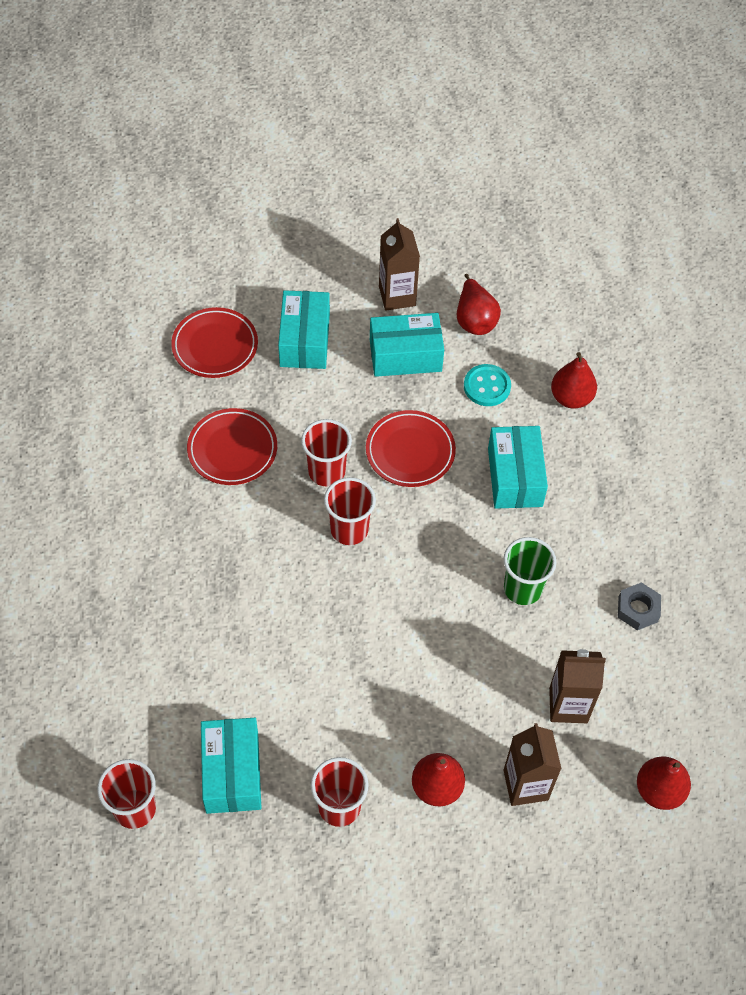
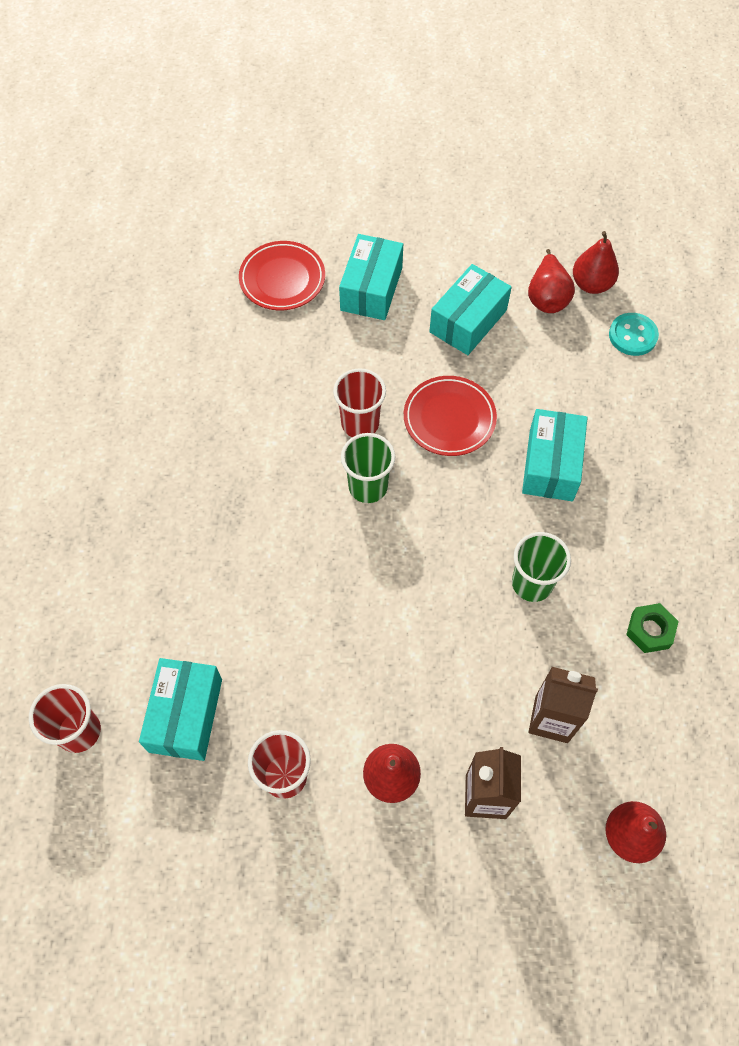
camera: 15 degrees right, 5 degrees up
(232, 449) = (272, 384): red plate -> none
(349, 529) = (368, 487): red cup -> green cup
(397, 296) = (474, 261): brown carton -> none
(405, 355) = (468, 321): turquoise box -> turquoise box turned 60 degrees counterclockwise
(487, 386) = (543, 367): turquoise button -> turquoise button (632, 335)
(571, 398) = (628, 394): red pear -> red pear (591, 284)
(638, 609) = (650, 630): grey nut -> green nut

